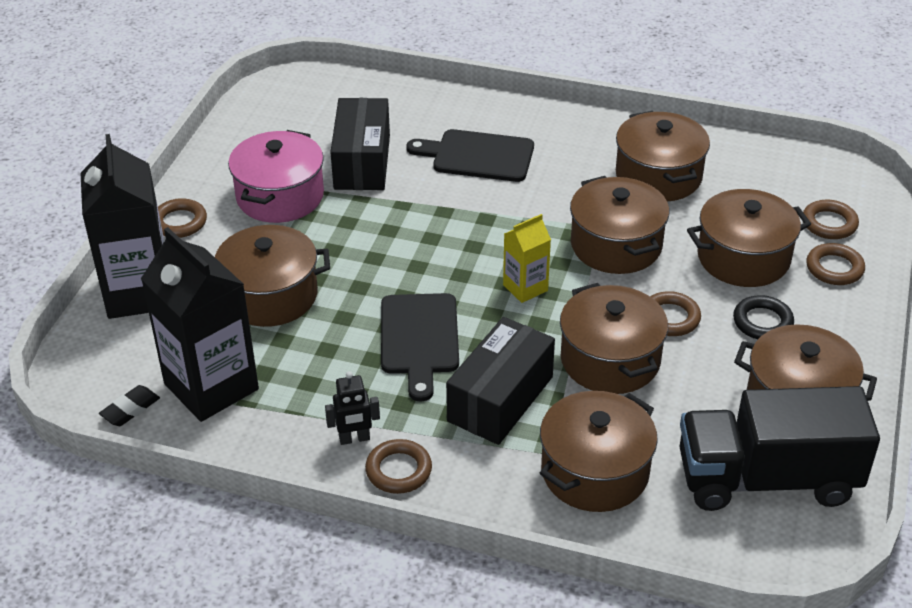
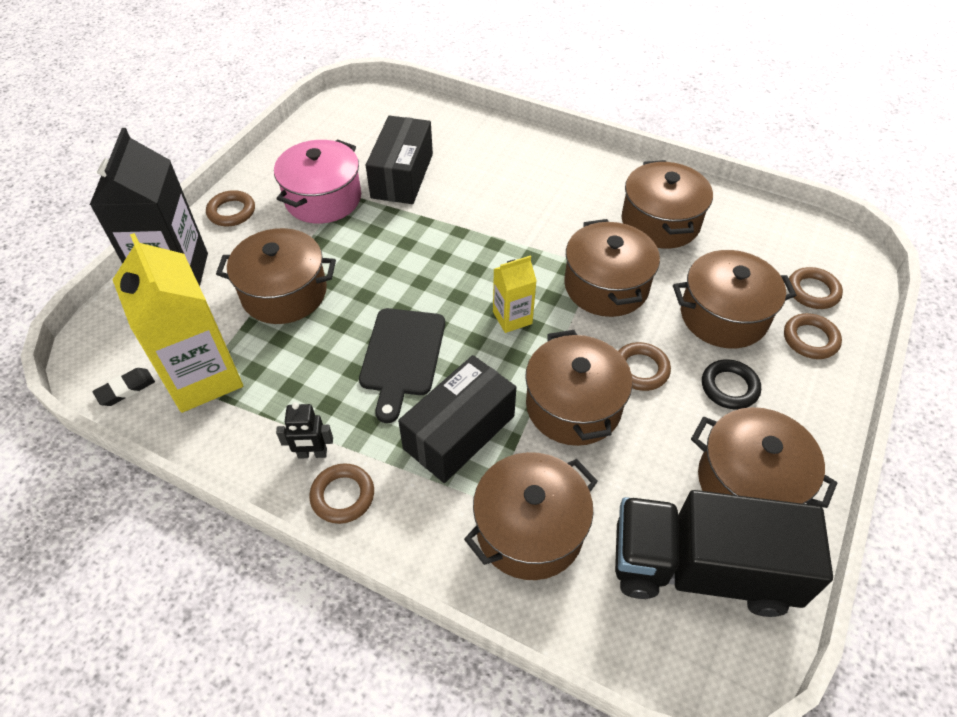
camera: 10 degrees right, 10 degrees up
(211, 386) = (203, 377): black carton -> yellow carton
(478, 156) = (503, 182): black cutting board -> none

